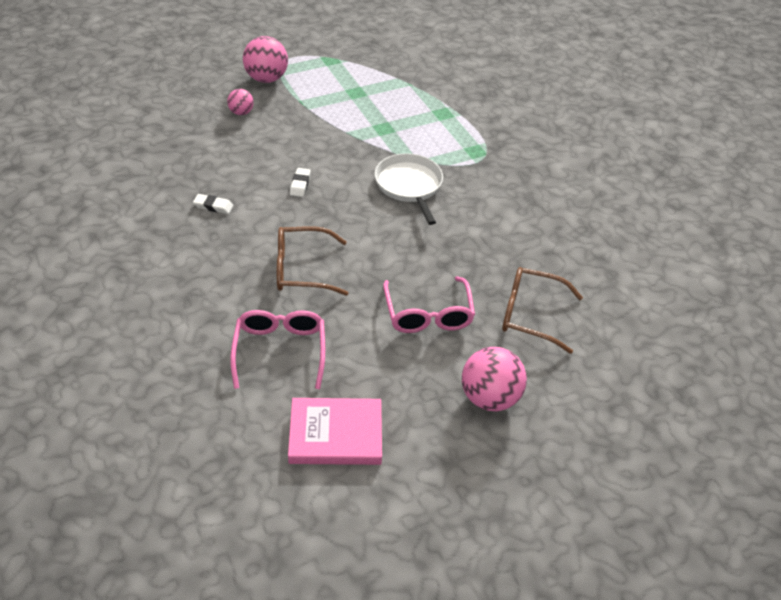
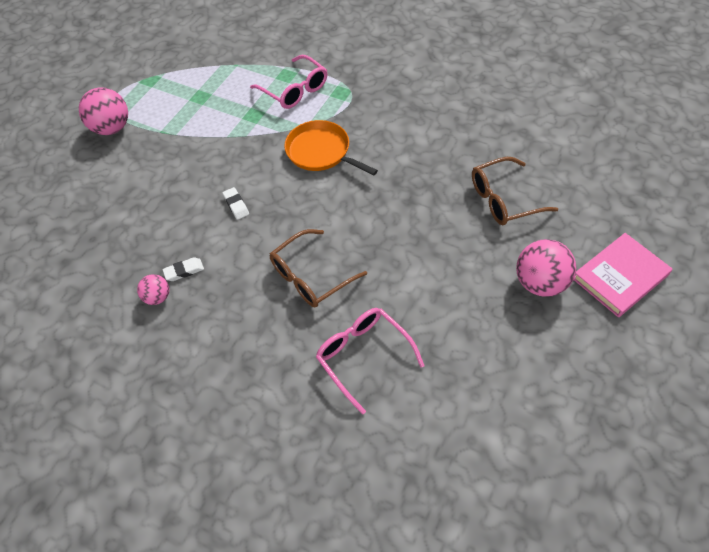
camera: 30 degrees left, 10 degrees up
(241, 112) = (121, 172): pink ball -> pink ball (158, 297)
(336, 434) = (470, 392): pink book -> pink book (620, 277)
(409, 186) = (321, 152): white pan -> orange pan
(428, 314) = (438, 248): pink glasses -> pink glasses (295, 90)

